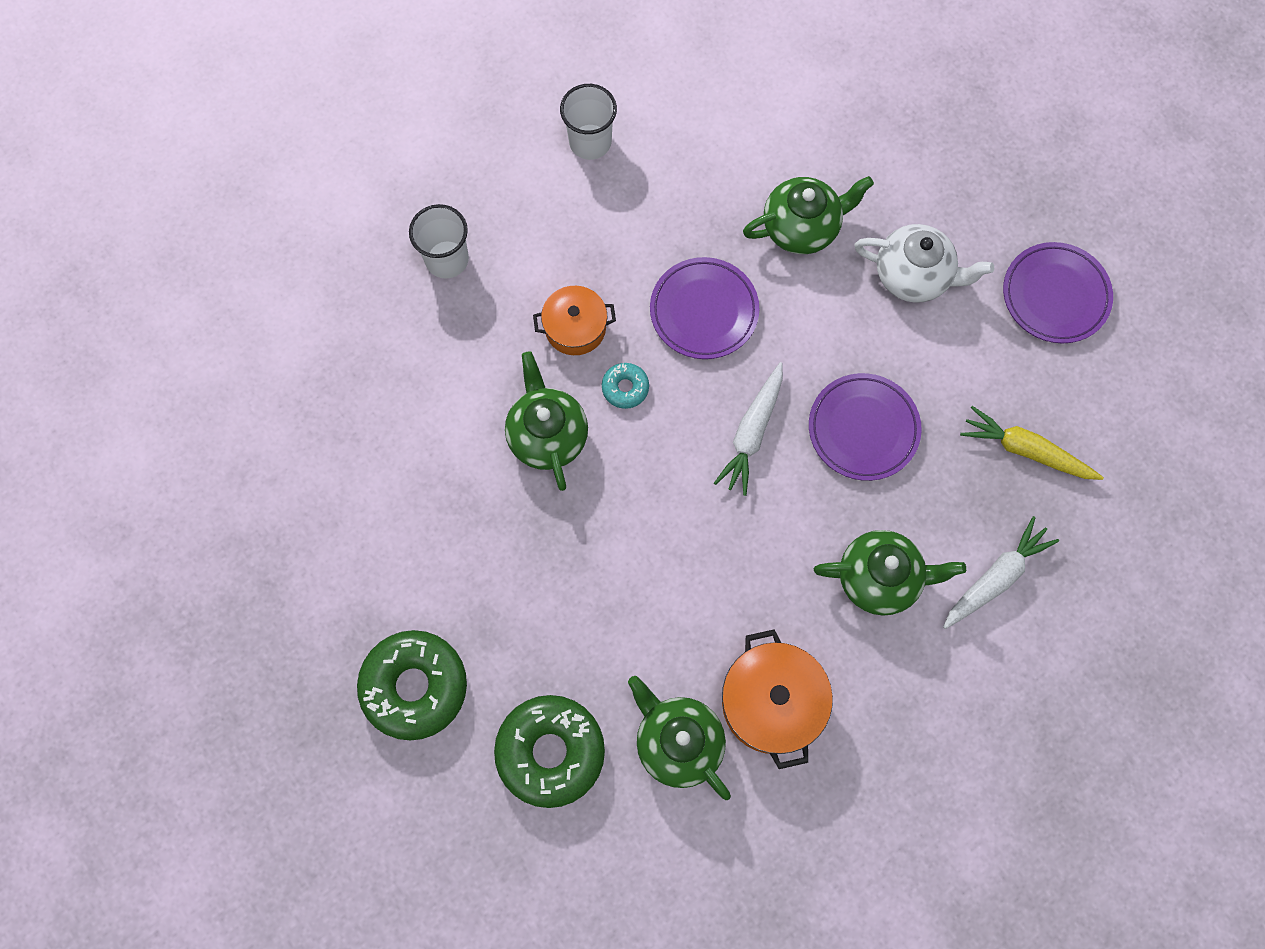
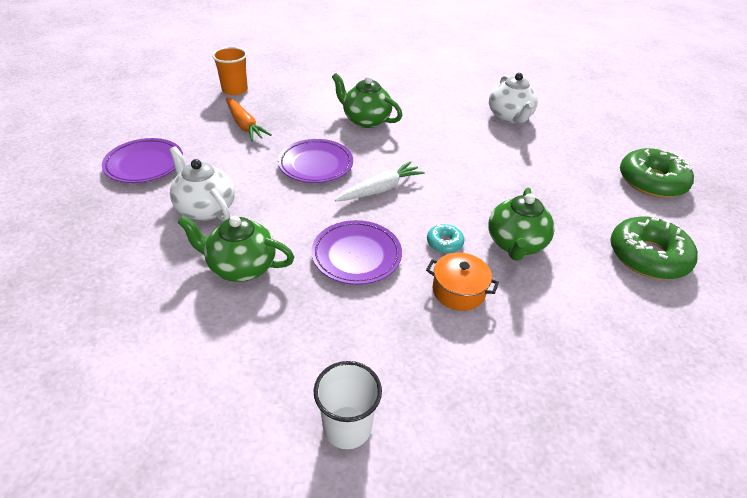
camera: 150 degrees left, 30 degrees down
(447, 259) = (547, 395): white cup -> none
(550, 752) = (578, 136): green donut -> green donut (648, 256)
(678, 742) = (509, 117): green teapot -> white teapot
(772, 703) = (454, 110): orange pot -> none
(996, 577) = (311, 101): white carrot -> none
(1025, 450) = (245, 125): yellow carrot -> orange carrot
(1129, 528) = (235, 90): none -> orange cup

